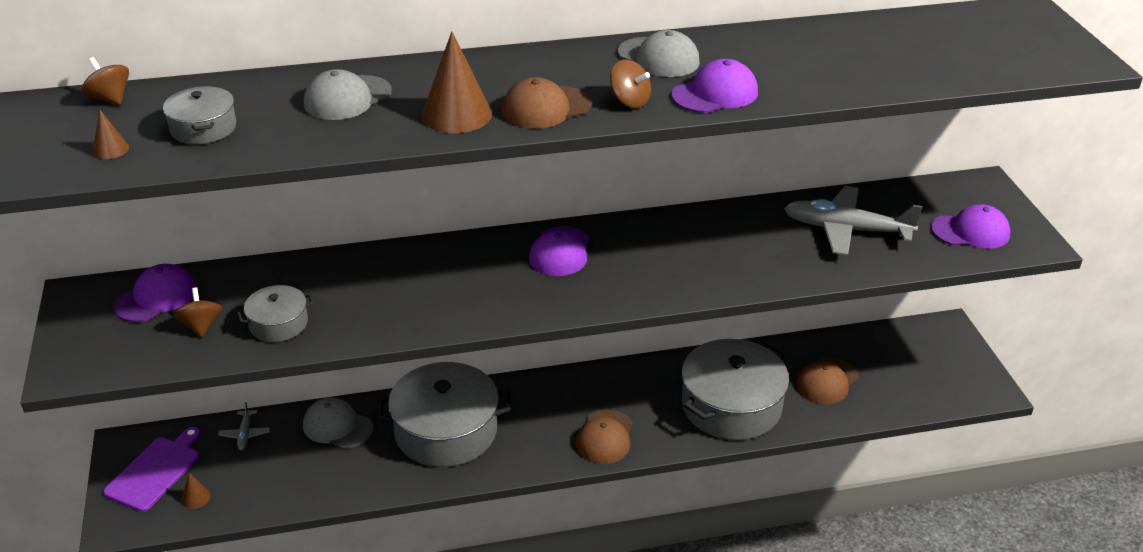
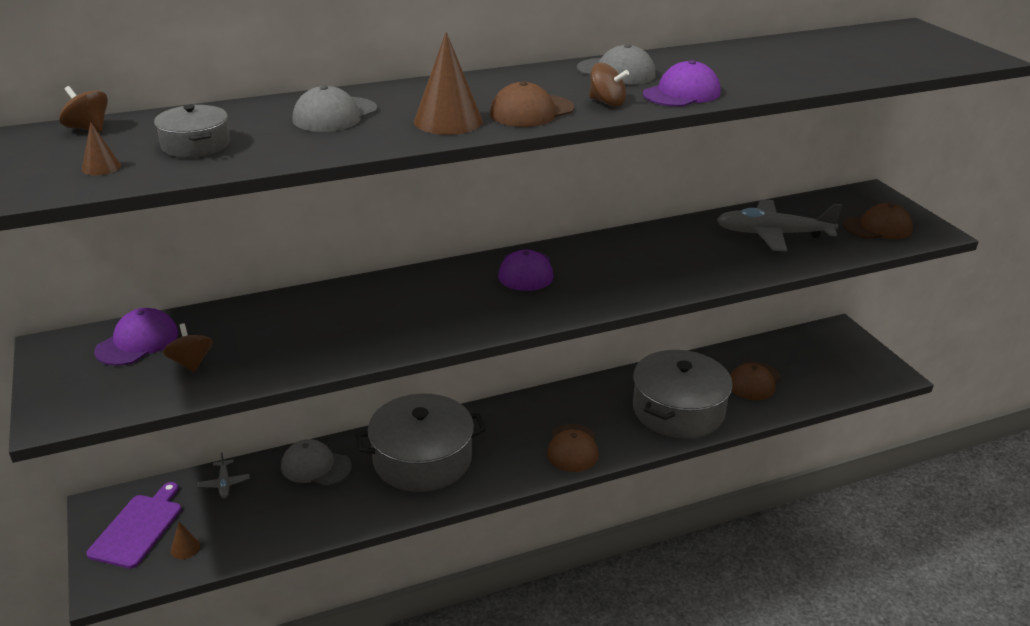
camera: 10 degrees left, 5 degrees down
(278, 324) = (270, 354): grey pot -> none
(971, 231) = (878, 227): purple cap -> brown cap

